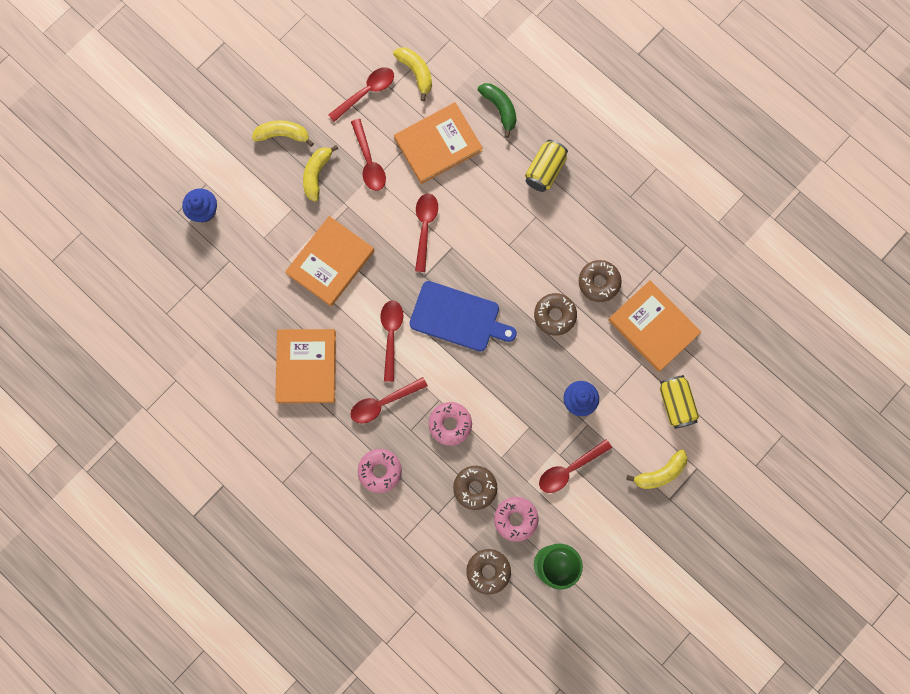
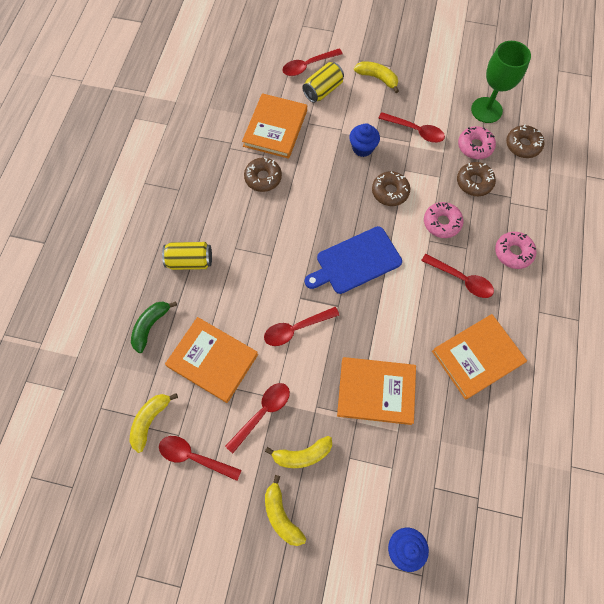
camera: 120 degrees left, 10 degrees down
(391, 336) = (404, 304): red spoon -> red spoon (308, 66)
(458, 317) = (355, 261): blue cutting board -> blue cutting board turned 105 degrees counterclockwise
(554, 315) = (308, 194): brown donut -> brown donut (390, 192)

